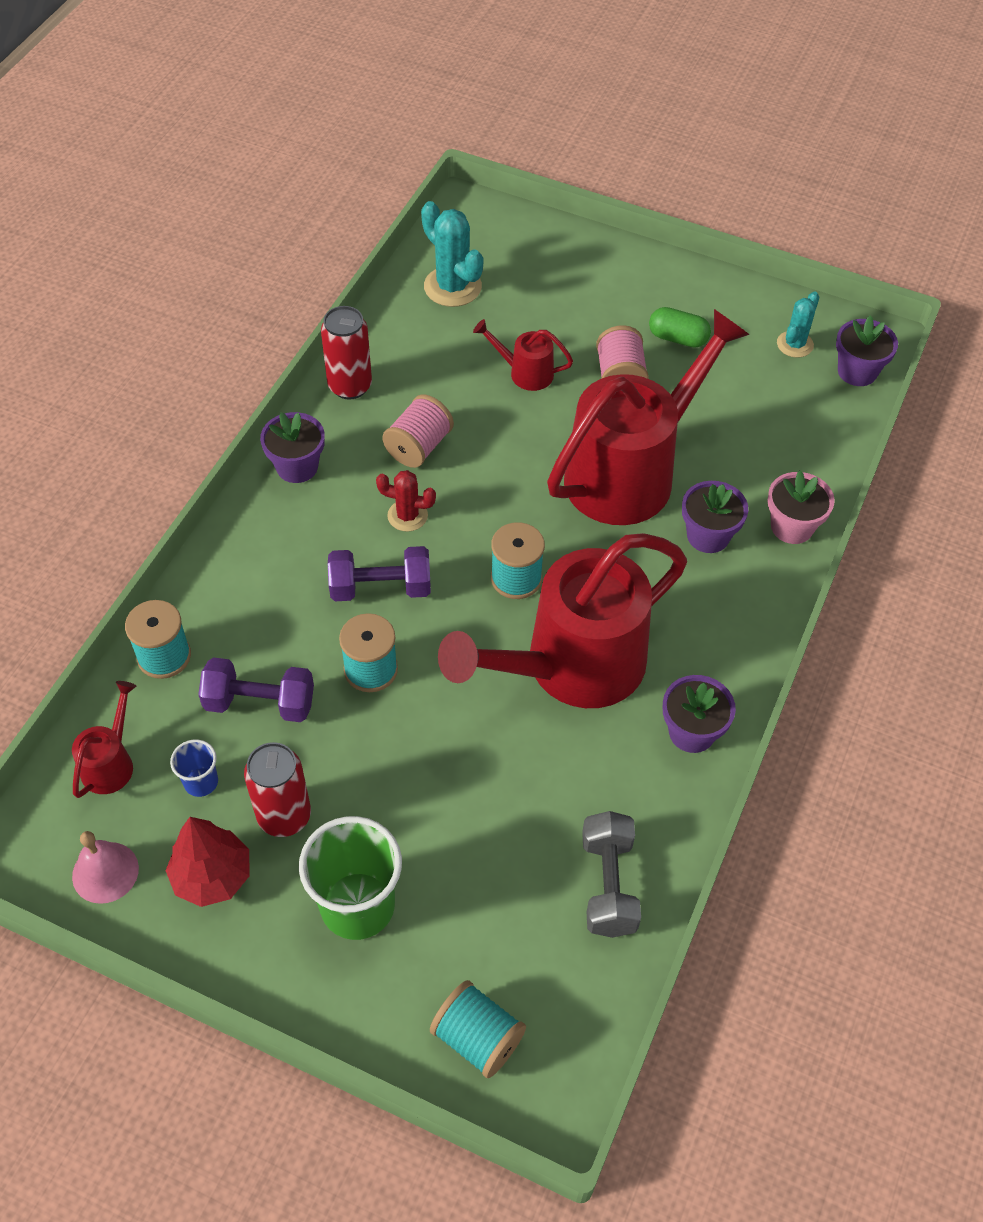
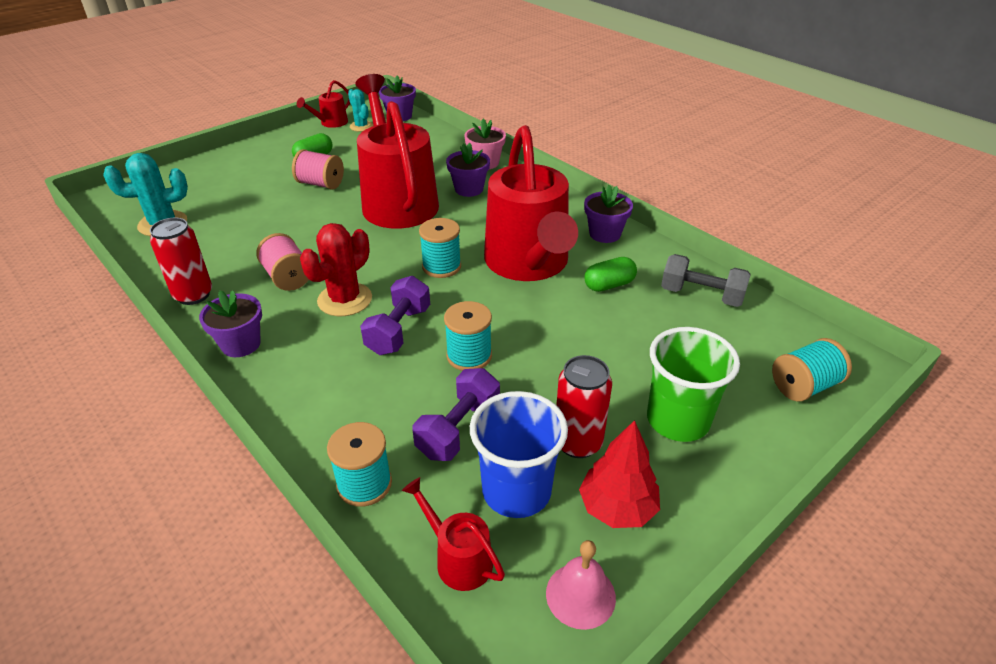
camera: 65 degrees left, 15 degrees down
(201, 782) = (516, 491): blue cup -> blue cup, size x2.06
(407, 516) = (345, 300): red cactus -> red cactus, size x1.62
(524, 373) = (275, 216): red watering can -> red watering can (330, 123)
(574, 770) = (609, 285): none -> green capsule

